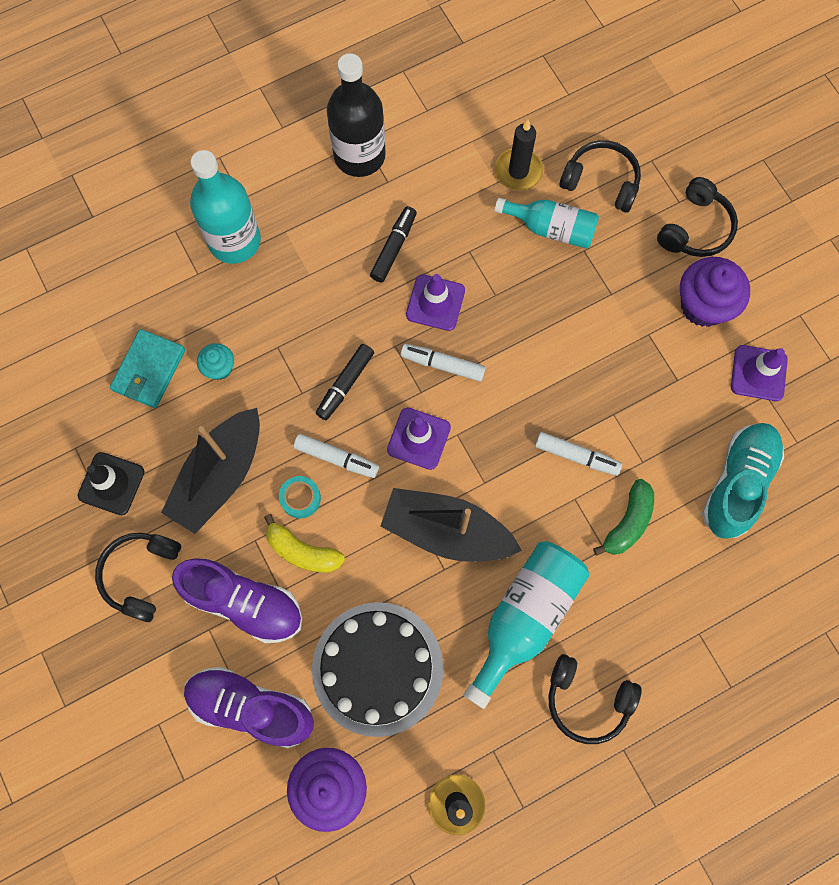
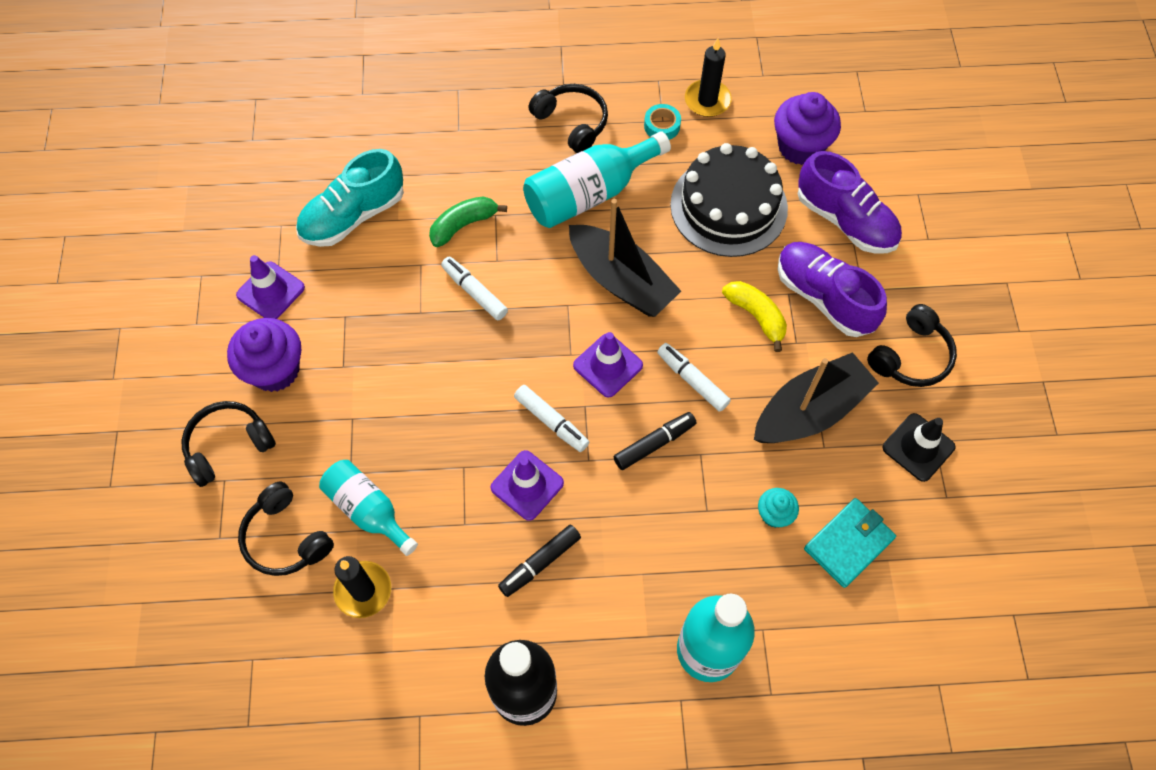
camera: 155 degrees left, 10 degrees down
(300, 498) = (740, 360): turquoise tape -> turquoise tape (662, 126)

